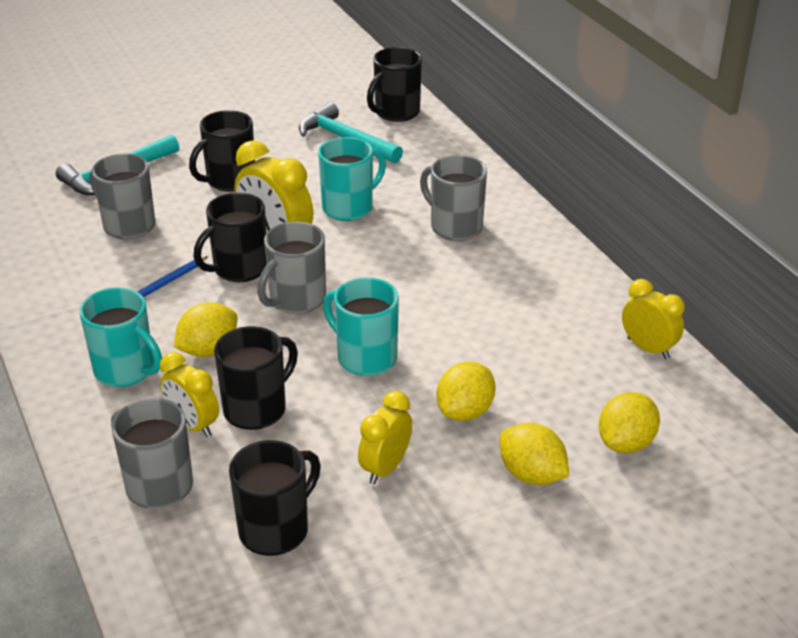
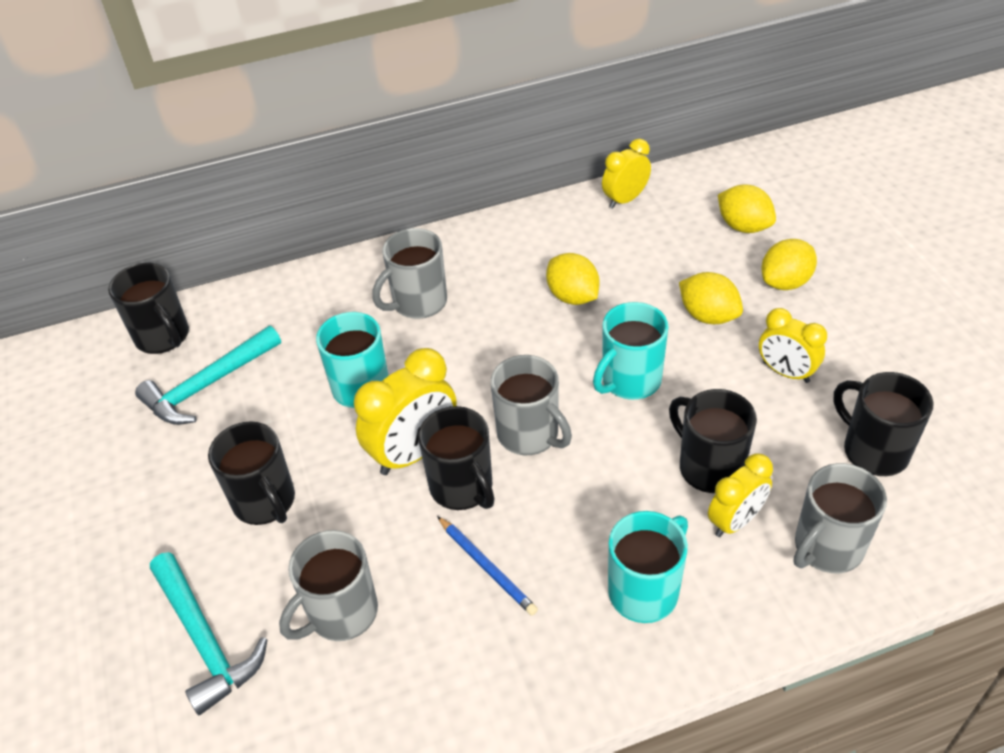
camera: 80 degrees left, 10 degrees up
(208, 350) = (611, 512): yellow lemon -> yellow lemon (572, 296)

